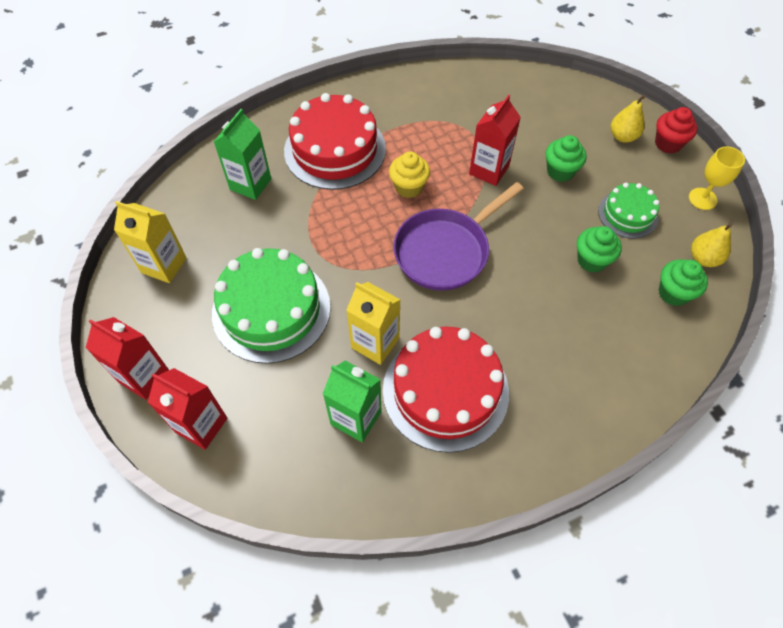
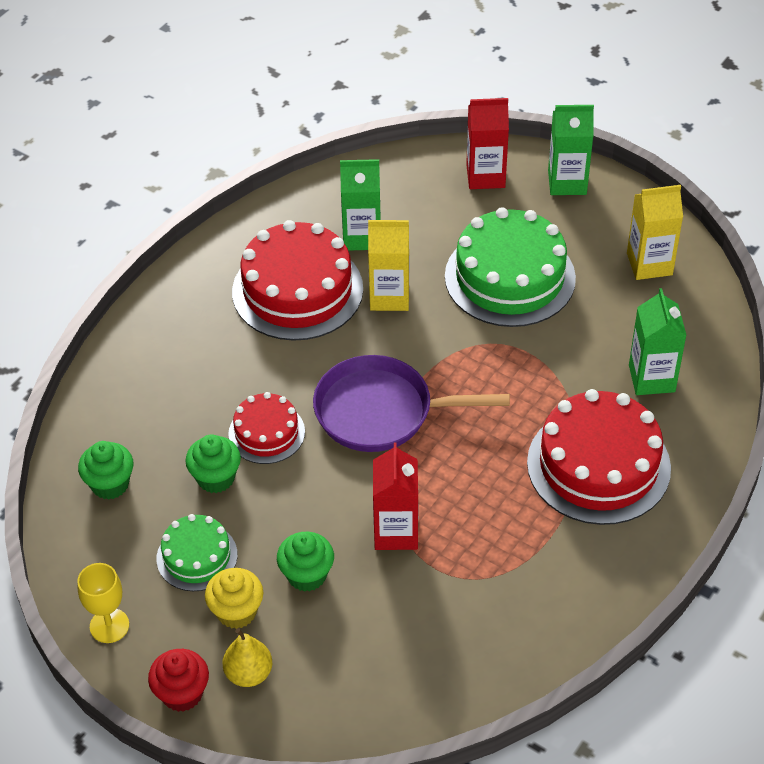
camera: 150 degrees right, 10 degrees down
(144, 377) = (567, 182): red carton -> green carton
(409, 187) = (474, 462): yellow cupcake -> yellow cupcake (236, 612)
(446, 251) = (382, 411): purple pan -> purple pan turned 105 degrees counterclockwise
(538, 276) = (266, 433): none -> red cake
(703, 258) = (87, 542): yellow pear -> none

